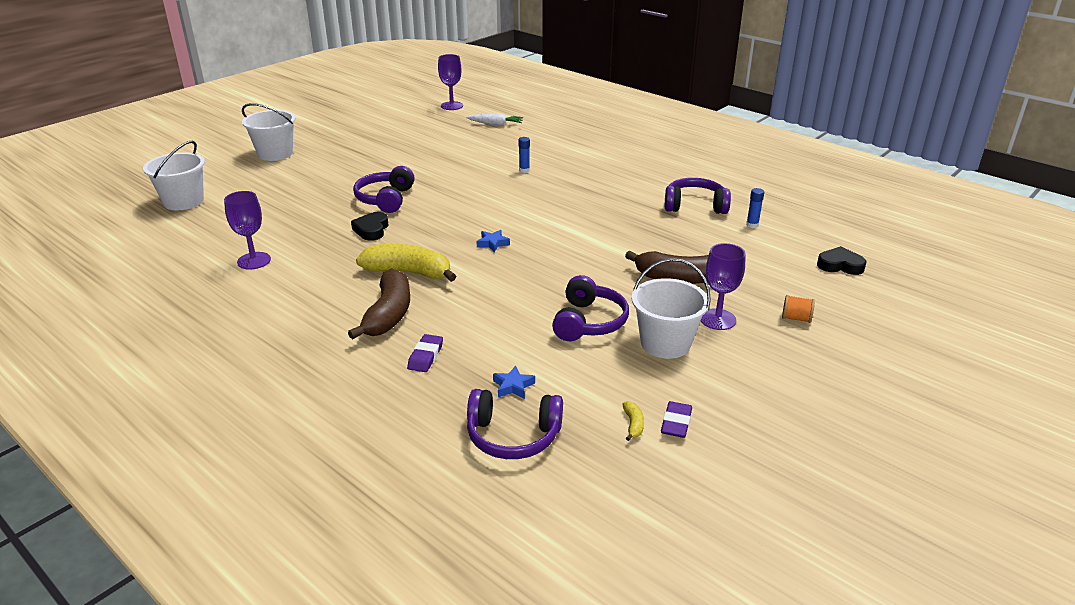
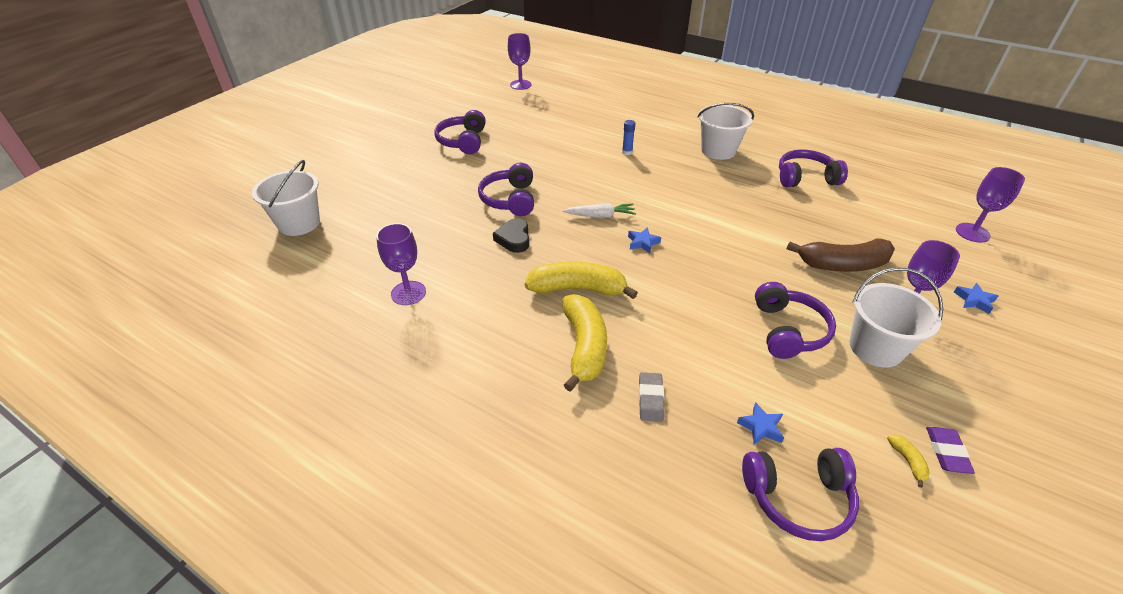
camera: 10 degrees left, 10 degrees up
(275, 154) = (371, 154): white bucket -> white bucket (718, 150)
(367, 149) = (463, 141): none -> purple headphones
(389, 314) = (584, 347): brown banana -> yellow banana
(425, 356) = (650, 399): purple eraser -> grey eraser
(496, 124) = (572, 102): white carrot -> white carrot (600, 216)
(752, 225) = (868, 195): blue glue stick -> none
(796, 318) = (974, 300): orange spool -> blue star
(840, 265) = (972, 233): black heart -> purple goblet

